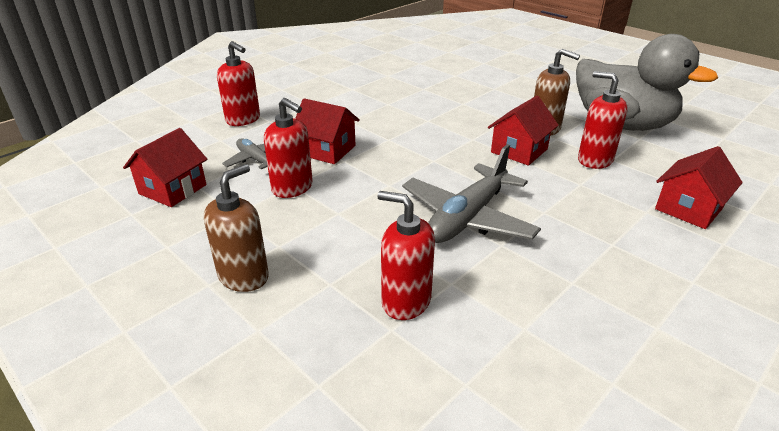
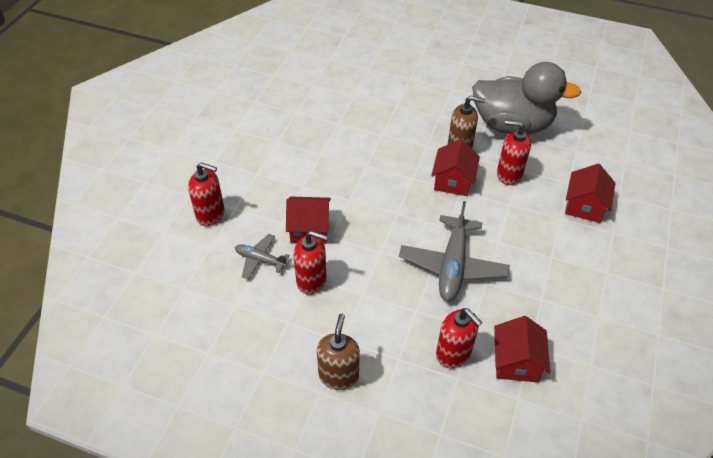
camera: 25 degrees left, 15 degrees up
(172, 189) = (219, 316): red house -> red house (516, 362)
(406, 301) = (453, 354): red soap dispenser -> red soap dispenser turned 135 degrees counterclockwise

